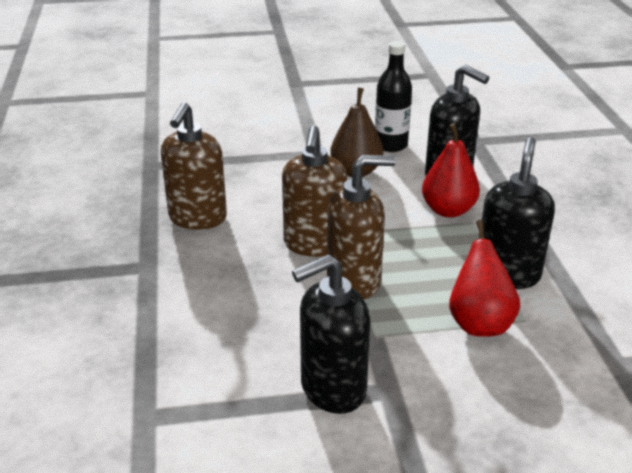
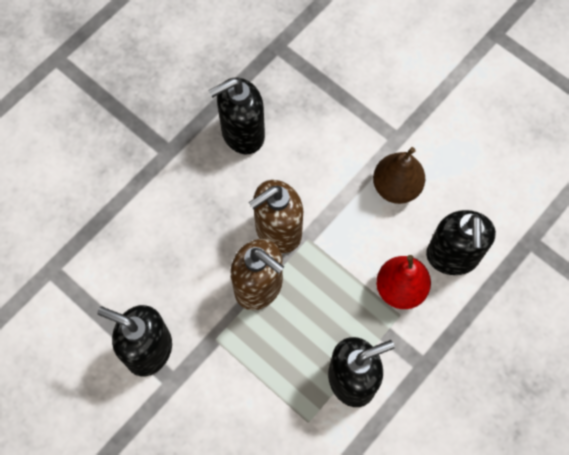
camera: 50 degrees right, 35 degrees up
(197, 218) = (242, 134): brown soap dispenser -> black soap dispenser
(391, 145) = (460, 182): black bottle -> none
(479, 323) = (280, 394): red pear -> none

